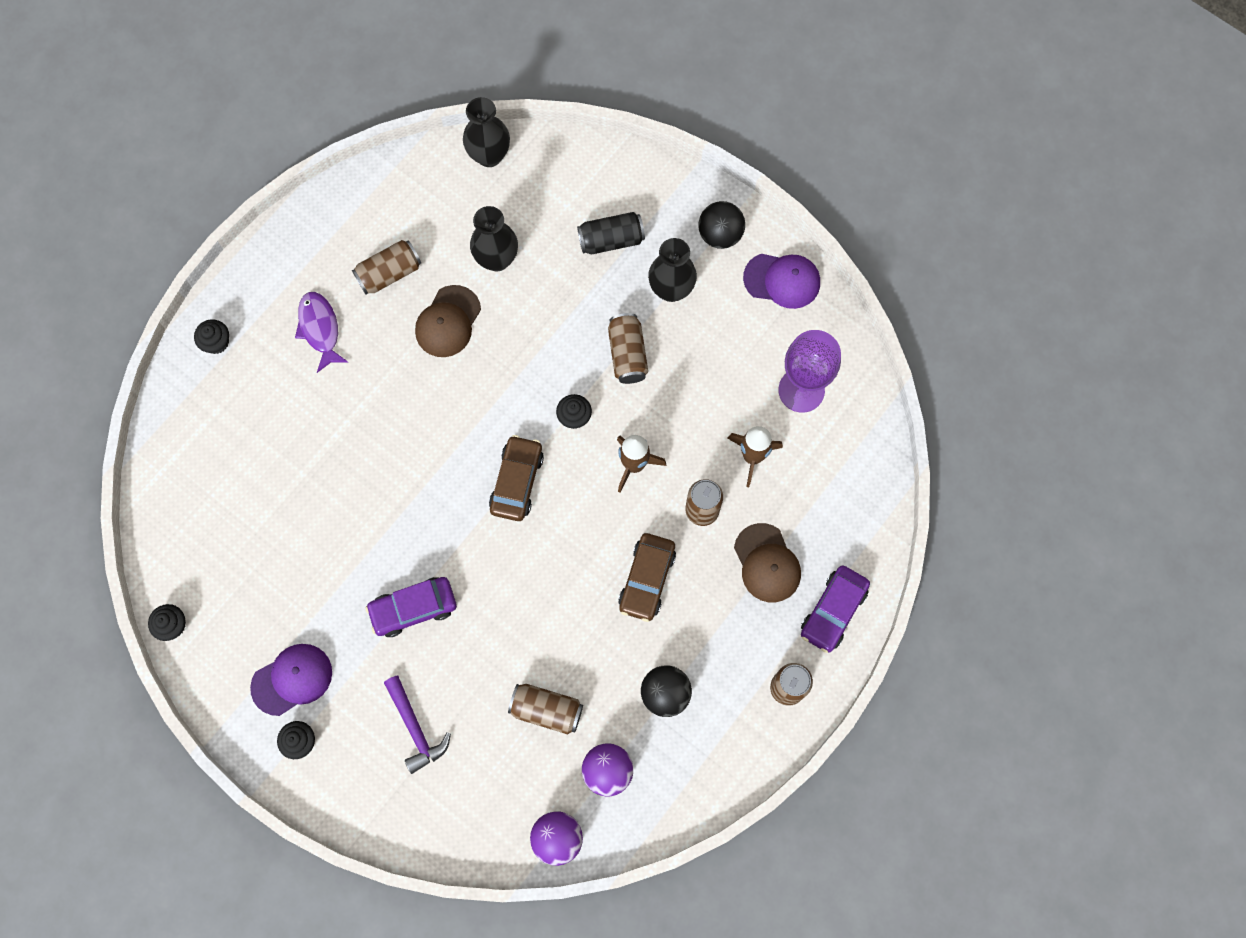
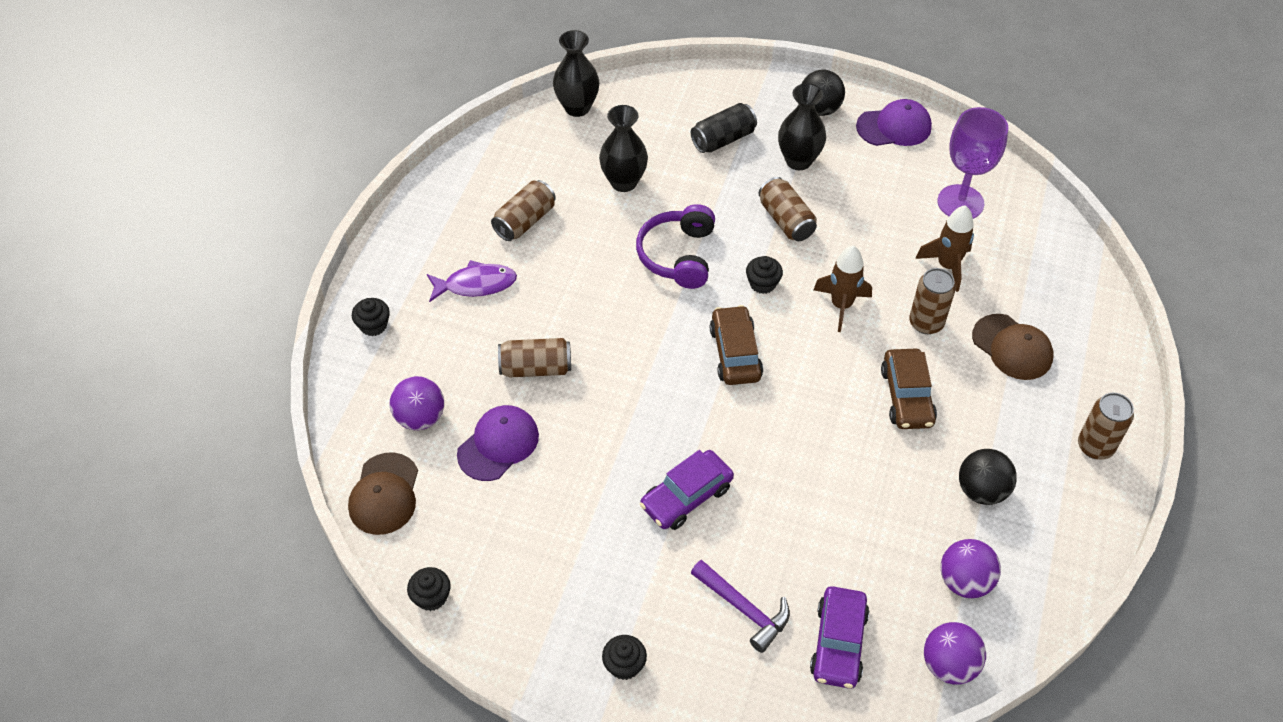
camera: 20 degrees left, 20 degrees down
(223, 452) = (420, 417): none -> purple ball
(292, 679) = (588, 606): purple cap -> purple cap (498, 444)
(320, 329) = (476, 284): purple fish -> purple fish turned 120 degrees clockwise
(448, 322) = (601, 243): brown cap -> brown cap (384, 494)
(511, 359) = (678, 255): none -> purple headphones
(546, 710) = (871, 545): brown can -> brown can (536, 368)
(833, 611) = (1097, 367): purple car -> purple car (838, 643)

